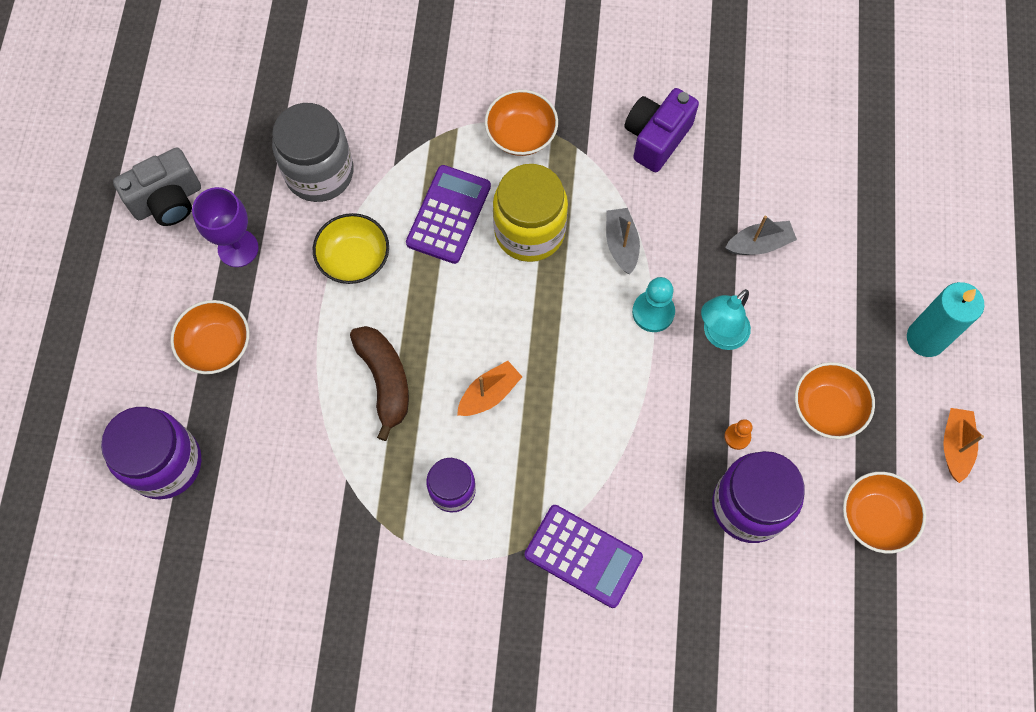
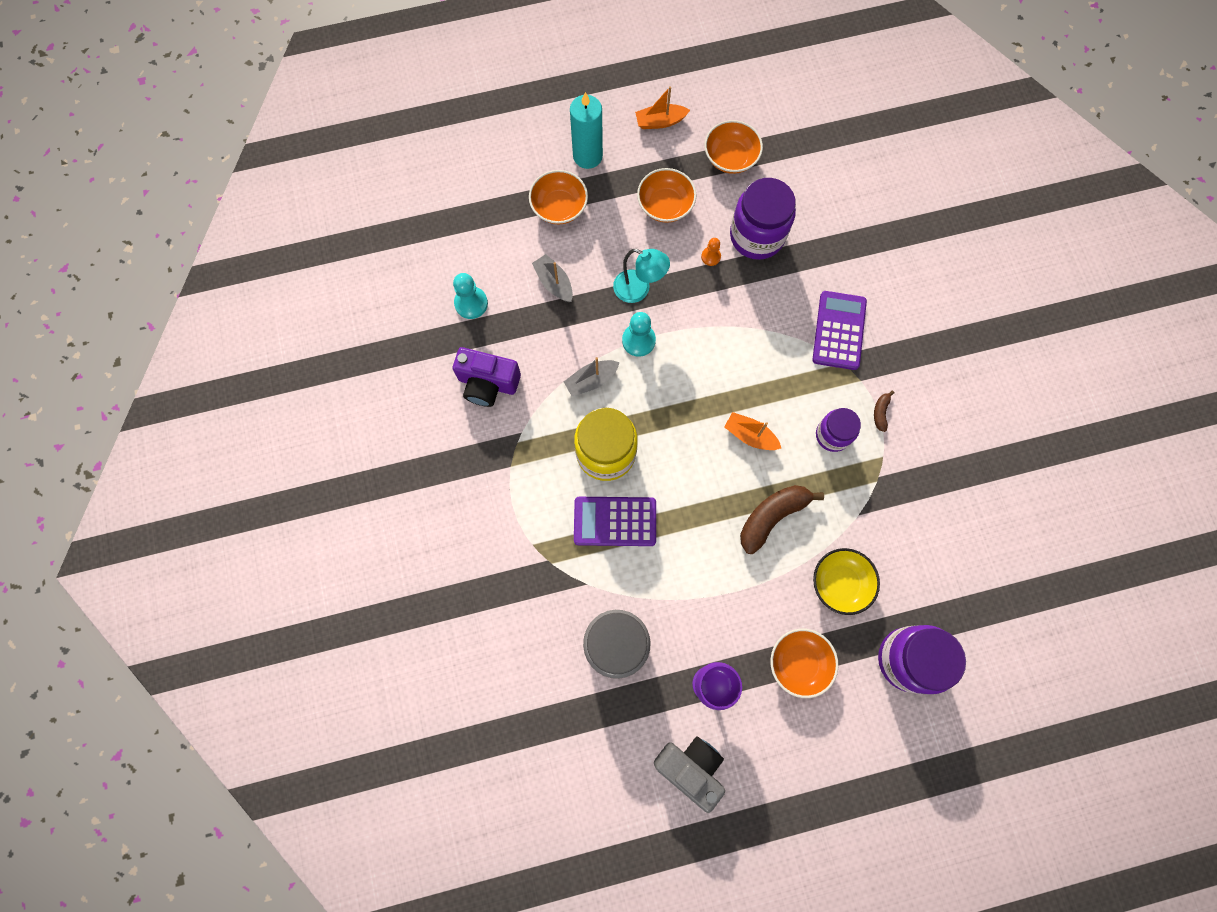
camera: 110 degrees left, 5 degrees up
(354, 258) = (682, 582): yellow bowl -> yellow bowl (840, 583)
(458, 561) = (880, 412): none -> brown banana
(521, 134) = (521, 490): orange bowl -> orange bowl (559, 207)
(761, 149) = (471, 303): none -> turquoise pawn

